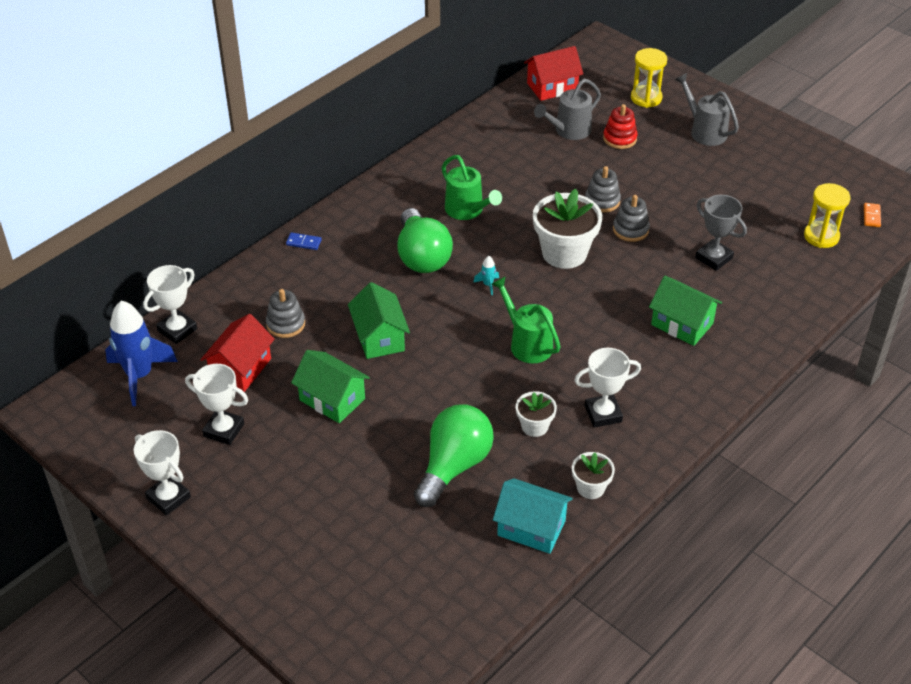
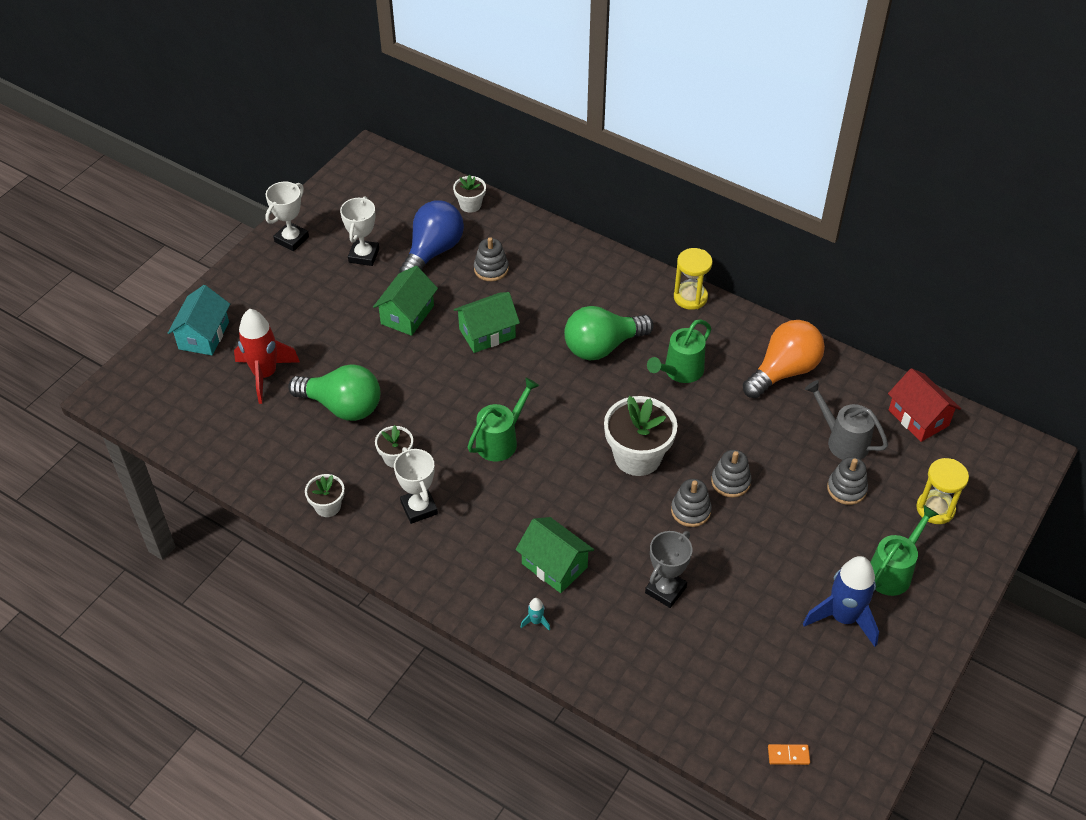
camera: 80 degrees right, 5 degrees up
(139, 376) = (415, 195): blue rocket -> blue rocket (843, 617)
(177, 330) = (470, 205): white trophy -> white flower pot
(240, 368) = (433, 251): red house -> blue light bulb
(303, 242) = (599, 261): blue domino -> none
(388, 534) = (265, 375): none -> red rocket
(483, 149) = (783, 371): none -> orange light bulb
(488, 284) = (575, 401): turquoise rocket -> turquoise rocket (536, 621)
(531, 528) = (279, 468): turquoise house -> turquoise house (204, 335)
(619, 138) = (846, 489): red stacking toy -> grey stacking toy
(682, 324) = (554, 565): green house -> green house turned 75 degrees counterclockwise
(704, 131) = (893, 571): grey watering can -> green watering can
(821, 236) = (733, 698): yellow hourglass -> yellow hourglass (690, 297)

